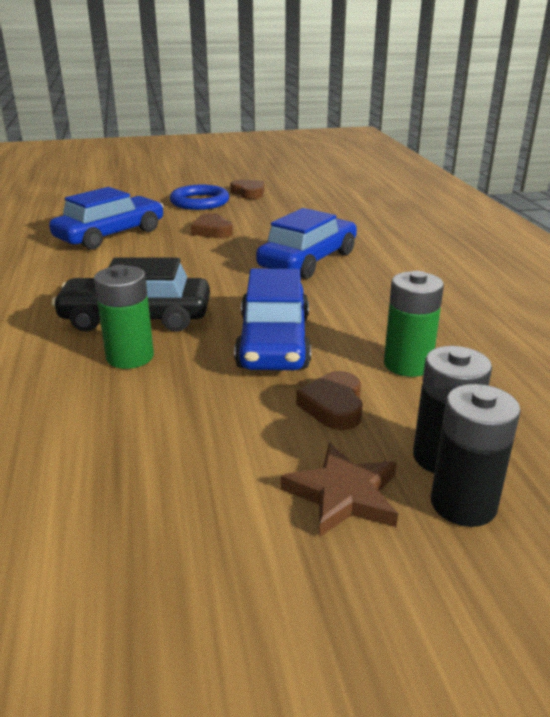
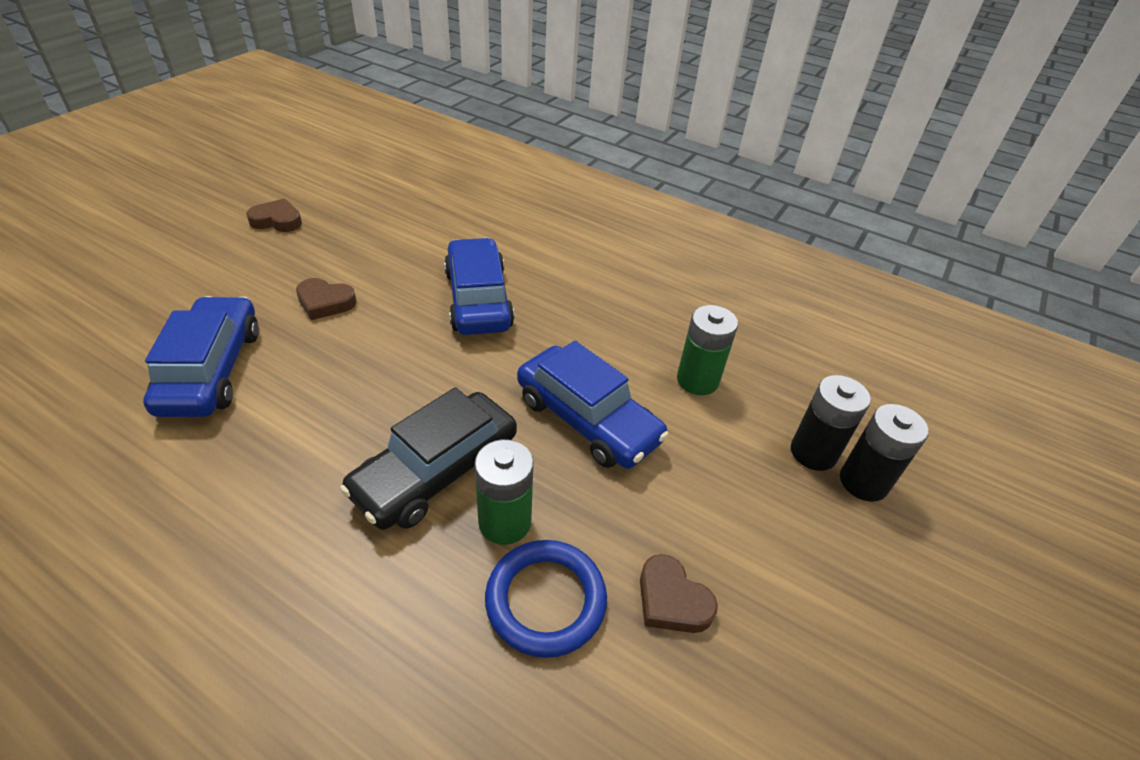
camera: 50 degrees left, 15 degrees up
(199, 202) = (240, 260): blue ring -> blue ring (546, 600)
(333, 406) = (709, 456): brown heart -> brown heart (672, 600)
(343, 495) = (811, 529): brown star -> none

